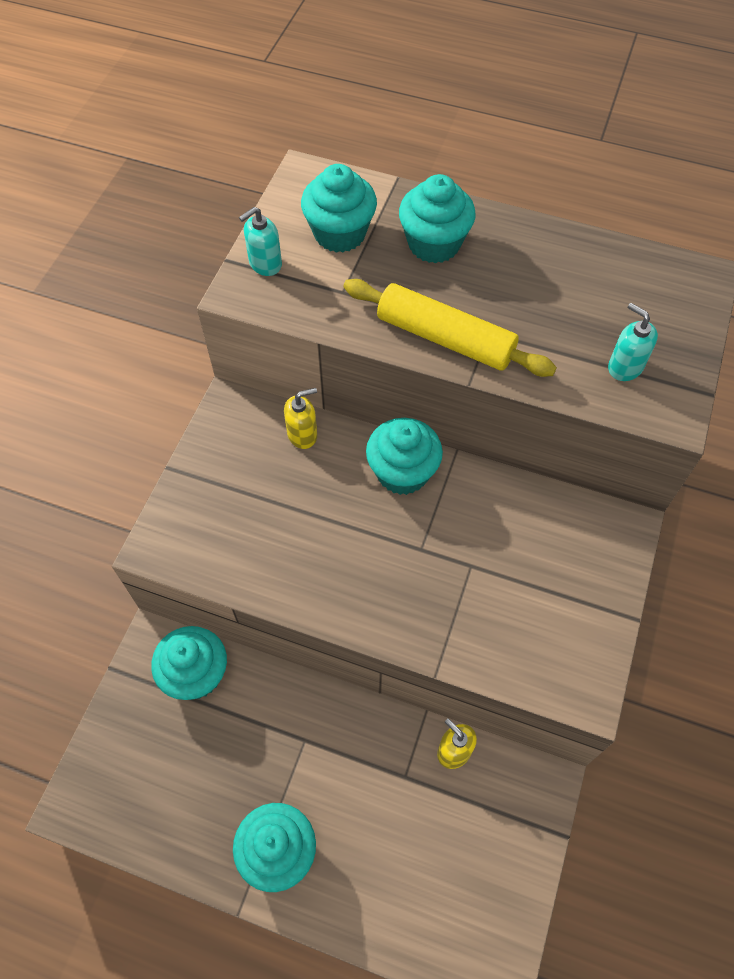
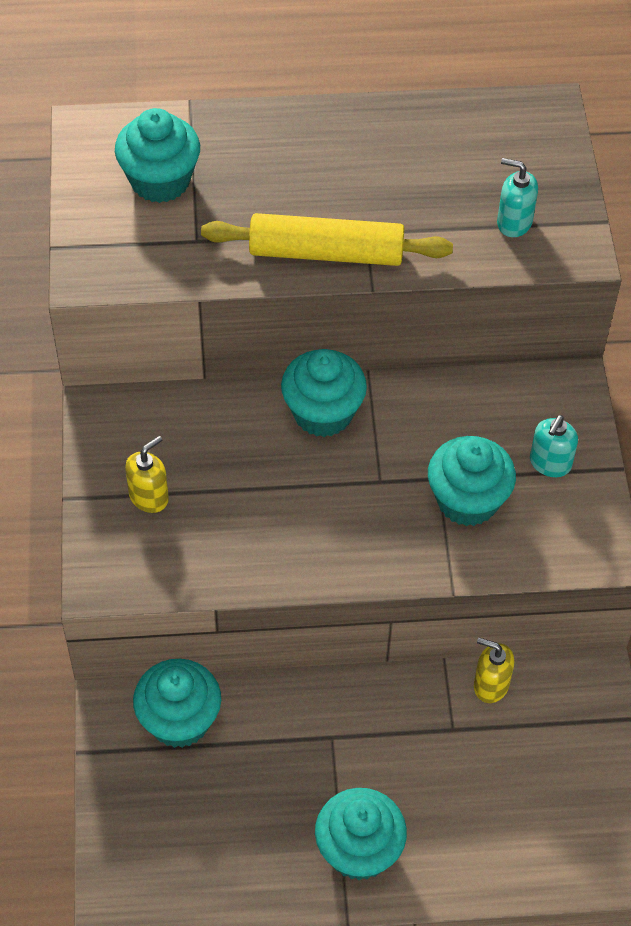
camera: 25 degrees left, 5 degrees down
(265, 264) = (97, 238): turquoise soap dispenser -> turquoise soap dispenser (550, 463)
(302, 434) = (196, 412): yellow soap dispenser -> yellow soap dispenser (149, 497)
(434, 244) = (265, 160): turquoise cupcake -> turquoise cupcake (467, 500)

